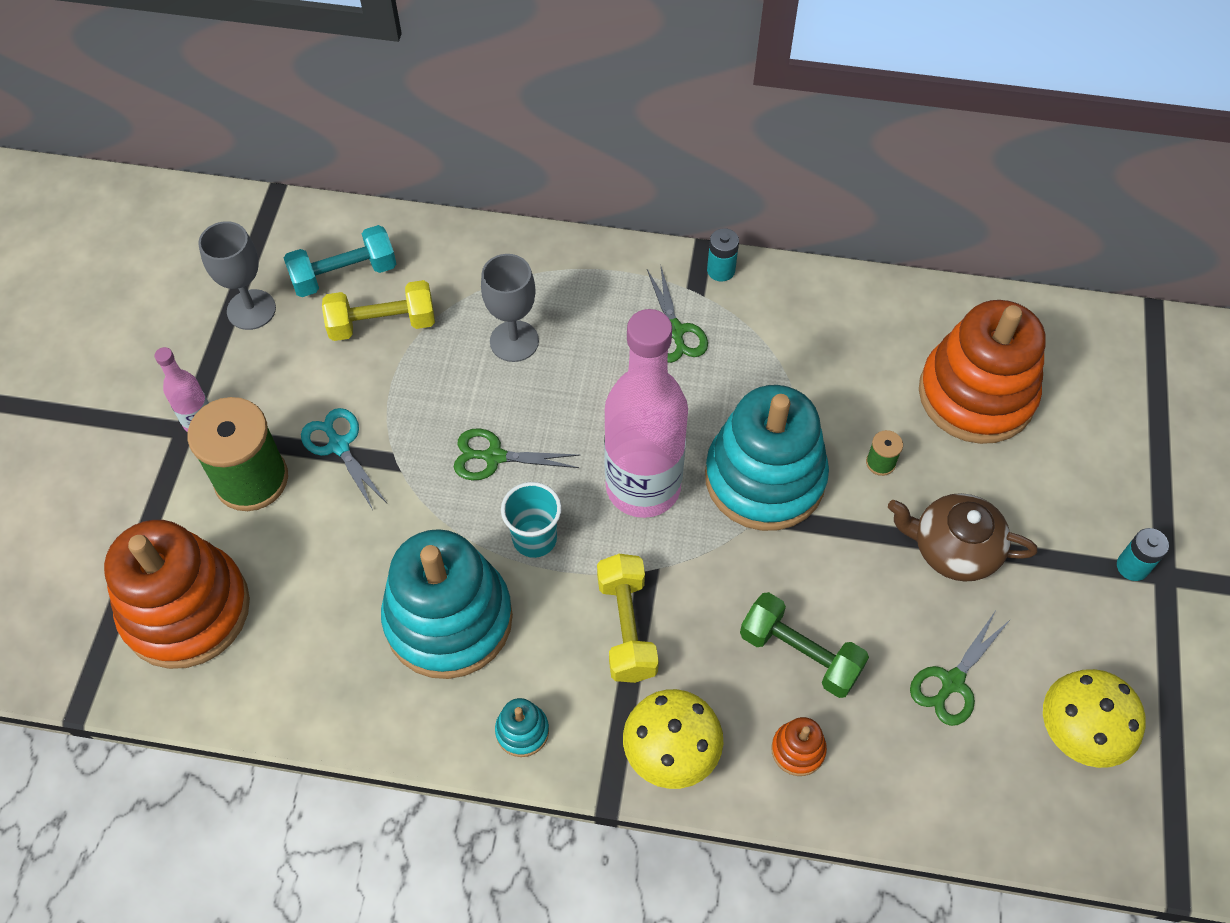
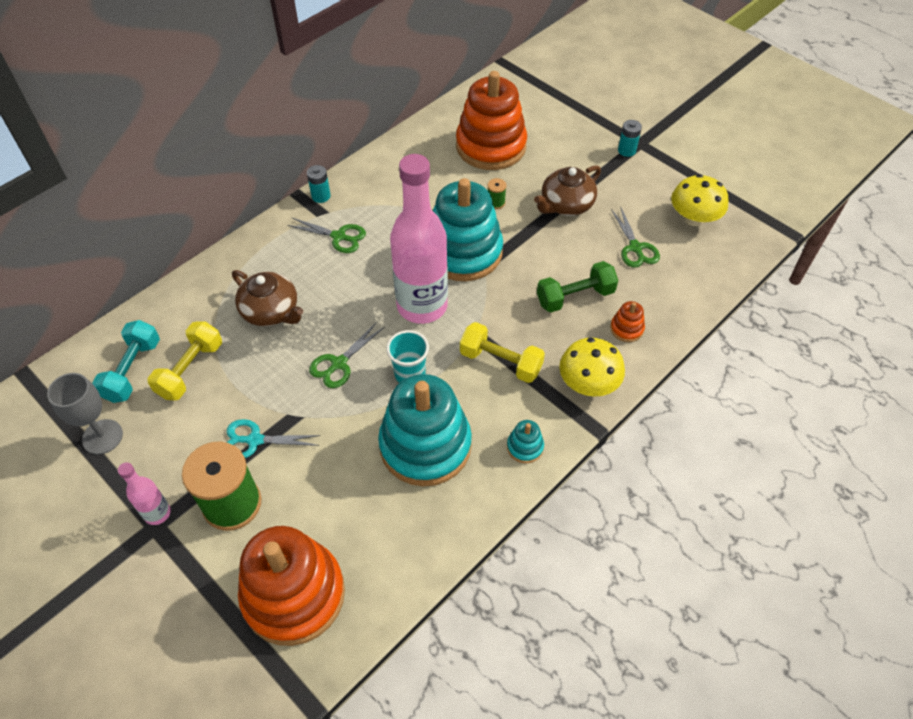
camera: 55 degrees left, 5 degrees down
(514, 341) = (271, 311): grey goblet -> brown teapot

